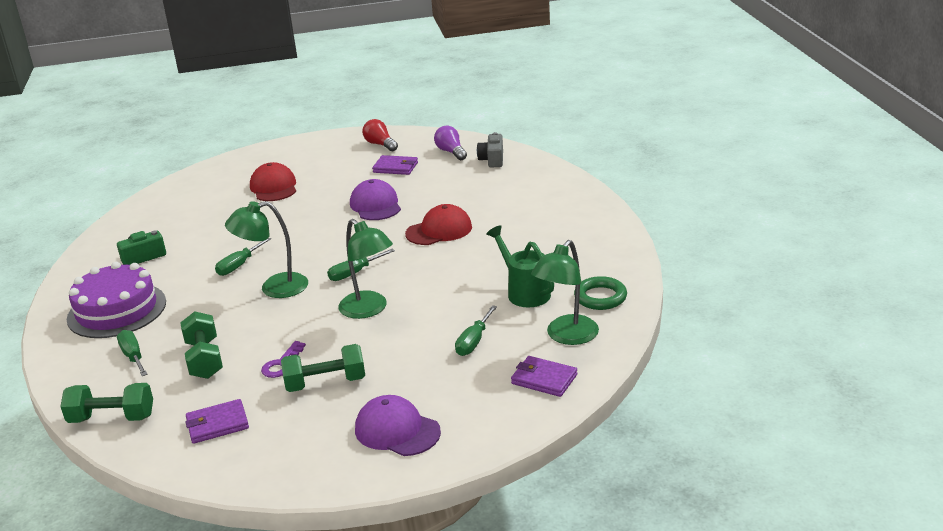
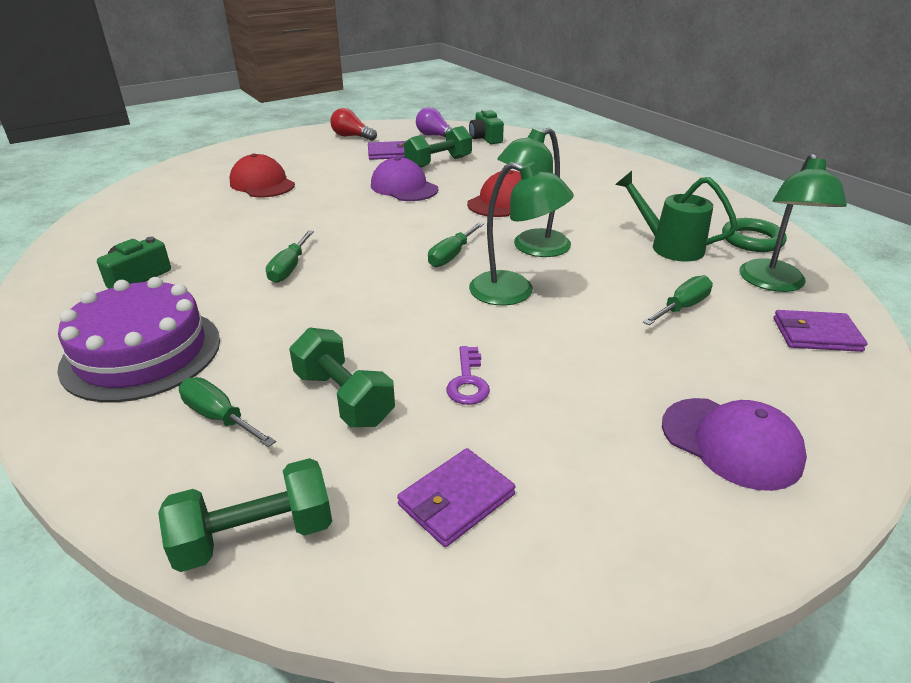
camera: 25 degrees left, 5 degrees up
(274, 288) = (363, 287): green lamp -> green lamp (532, 248)
(325, 383) = (558, 395): green dumbbell -> green dumbbell (438, 163)
(397, 430) = (731, 443): purple cap -> purple cap turned 150 degrees counterclockwise
(474, 342) = (682, 307): green screwdriver -> green screwdriver turned 135 degrees counterclockwise
(492, 160) = (485, 138): grey camera -> green camera

